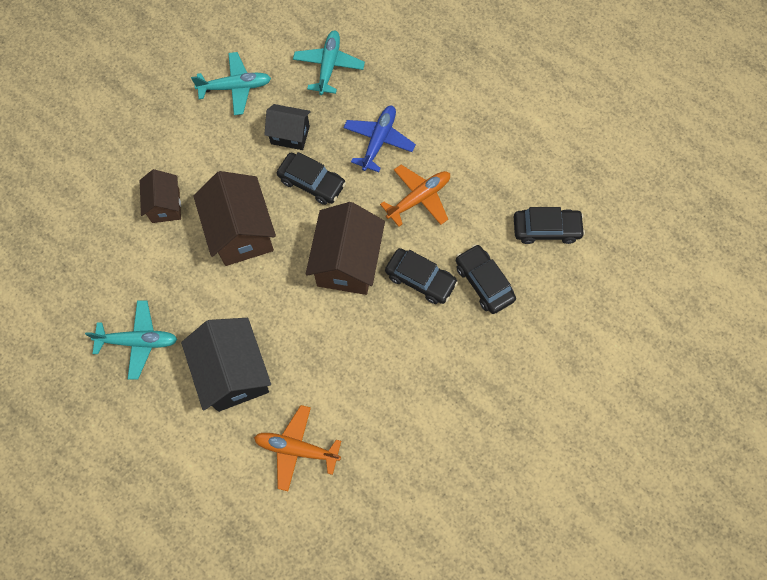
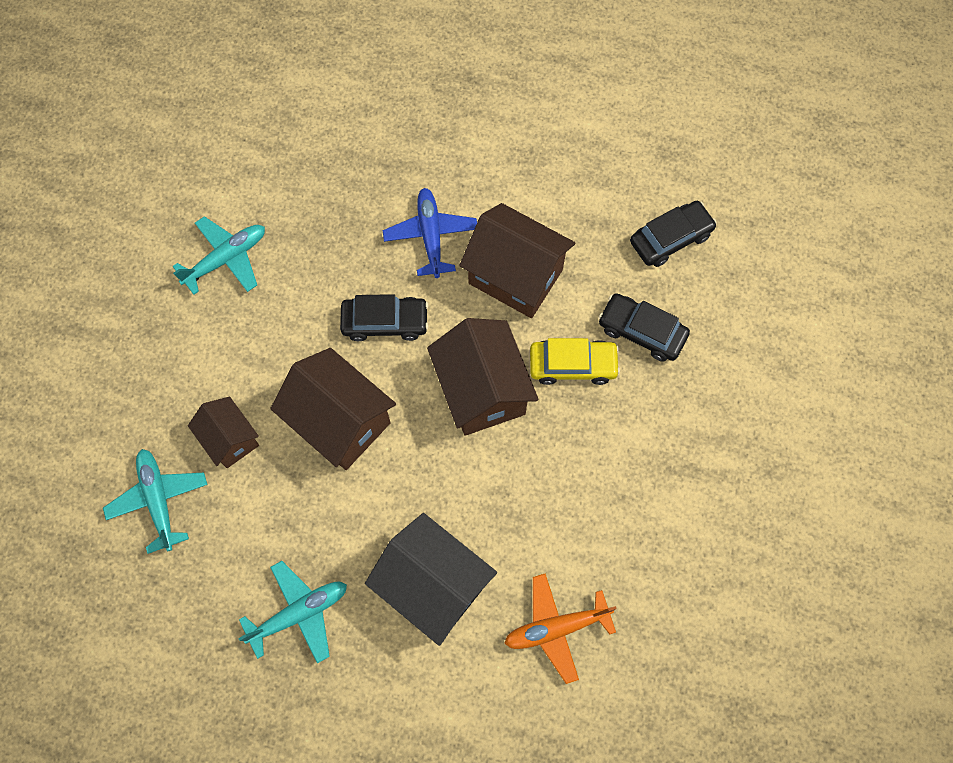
camera: 30 degrees left, 0 degrees up
(290, 135) = (325, 281): black house -> none
(329, 66) = (320, 179): turquoise plane -> turquoise plane (159, 500)
(419, 198) = (515, 276): orange plane -> brown house
(420, 279) = (572, 365): black car -> yellow car

